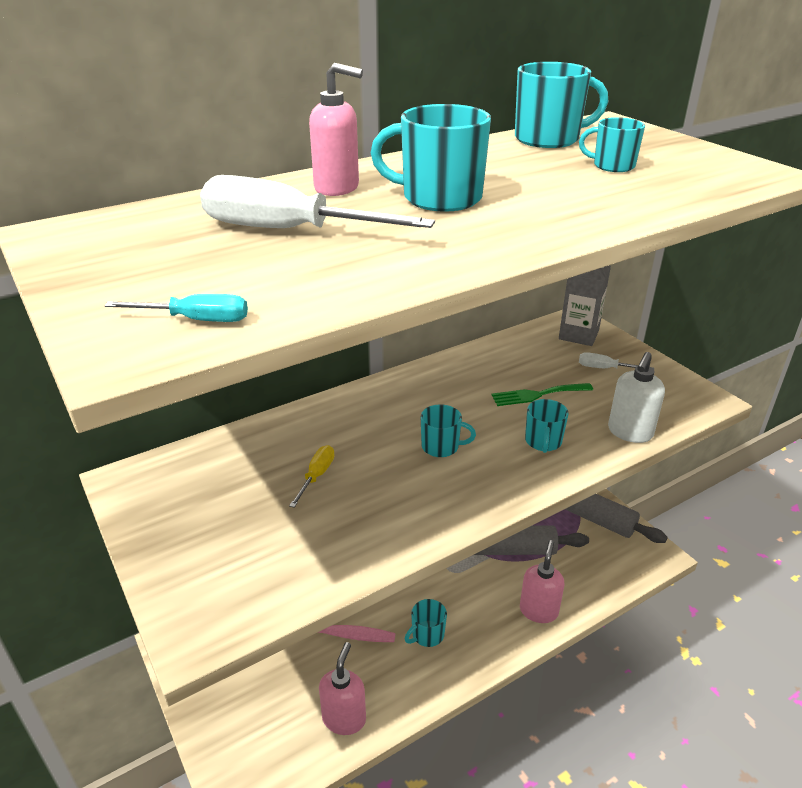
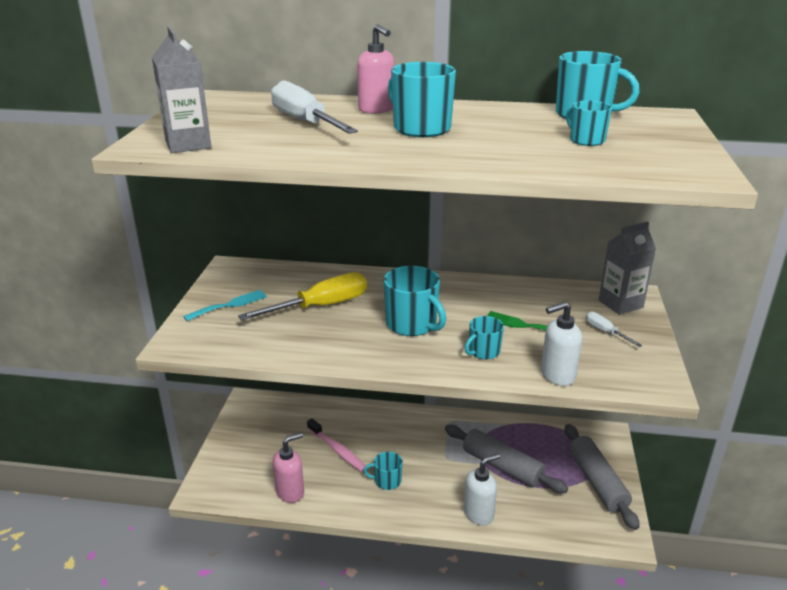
camera: 40 degrees right, 5 degrees down
(196, 320) = (188, 145): turquoise screwdriver -> grey carton
(198, 534) = (229, 305): none -> turquoise fork
(316, 476) = (320, 306): yellow screwdriver -> yellow screwdriver, size x2.10
(441, 446) = (412, 324): turquoise mug -> turquoise mug, size x1.73
(538, 610) = (479, 514): pink soap dispenser -> white soap dispenser

